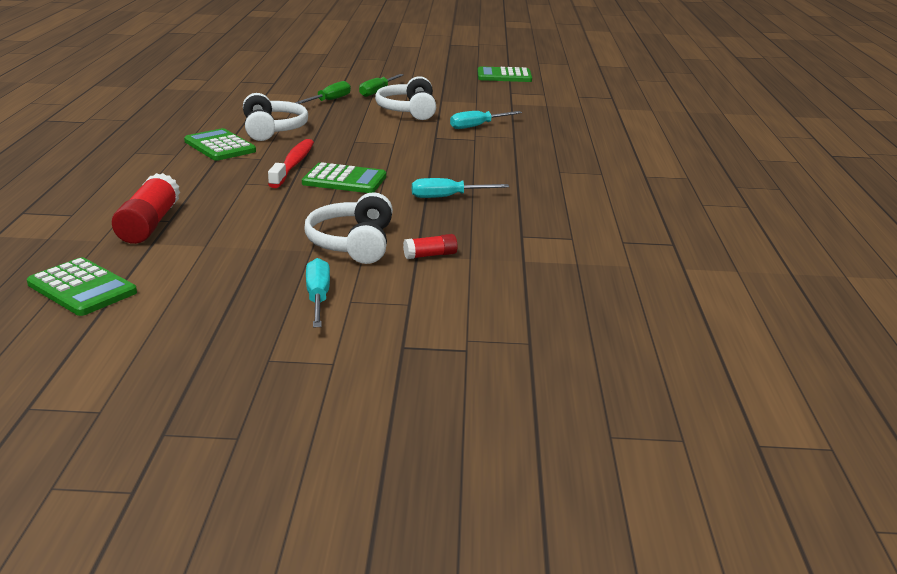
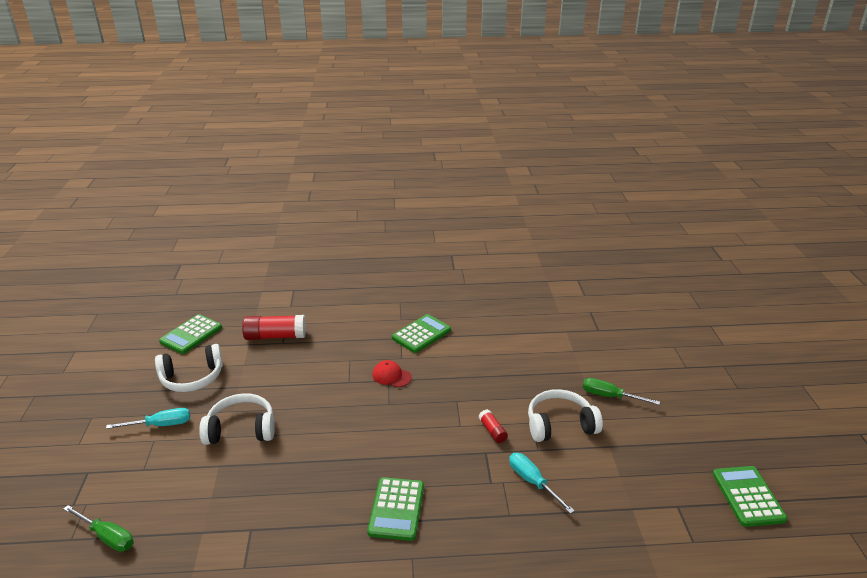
camera: 85 degrees right, 5 degrees up
(273, 129) = (469, 352): white headphones -> white headphones (192, 378)
(293, 164) = (391, 376): red toothbrush -> red cap
(329, 100) = (563, 369): green screwdriver -> green screwdriver (107, 536)
(344, 180) = (363, 408): green calculator -> green calculator (396, 509)
(430, 255) = (217, 473): red glue stick -> red glue stick (492, 431)
(447, 197) = (332, 474): turquoise screwdriver -> none

